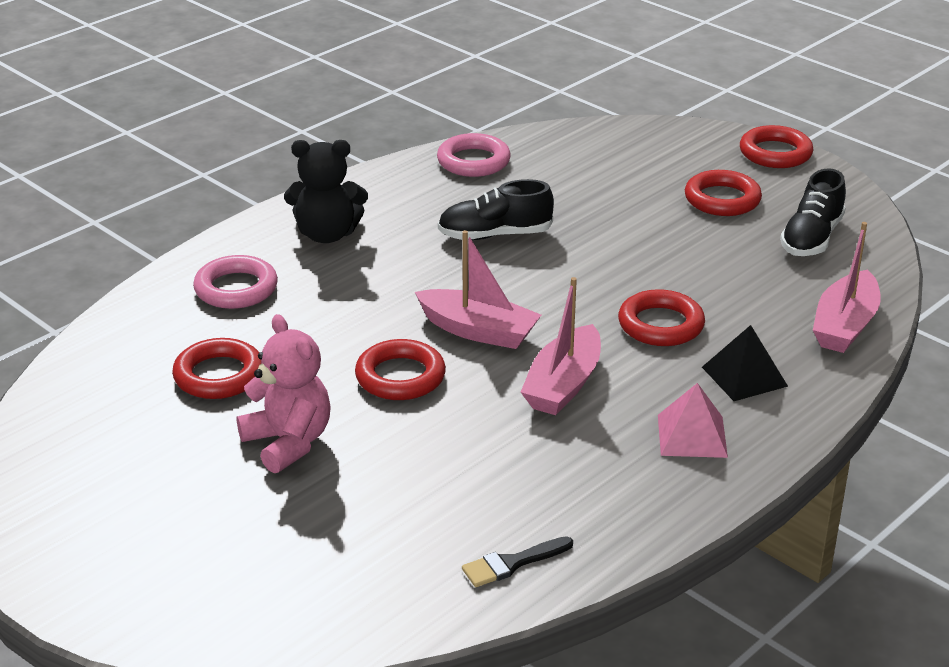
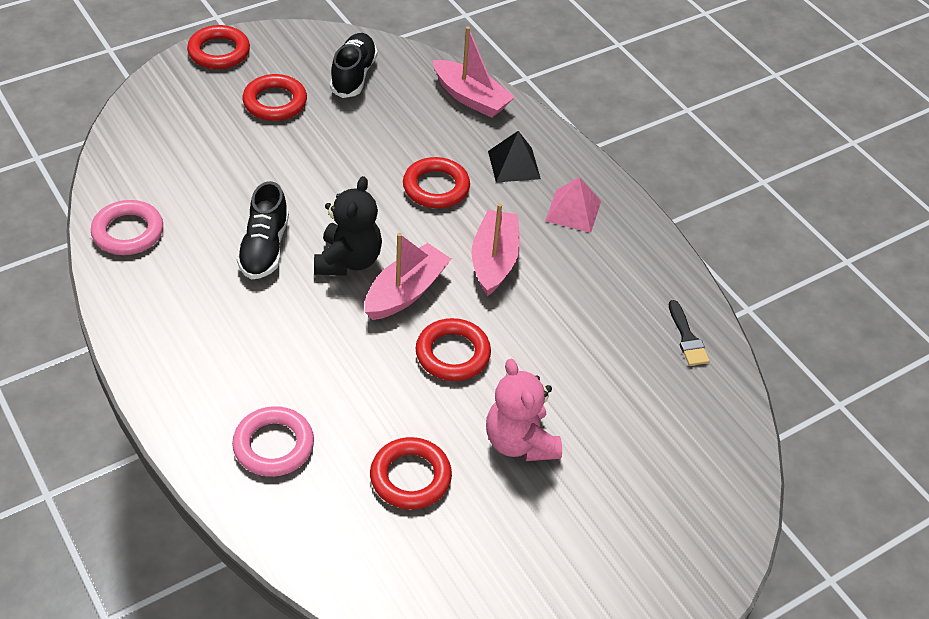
camera: 80 degrees left, 15 degrees up
(288, 442) = (520, 442): pink teddy bear -> pink teddy bear turned 90 degrees counterclockwise
(327, 234) = (208, 362): black teddy bear -> black teddy bear (348, 261)
(563, 385) = (494, 260): pink boat -> pink boat turned 120 degrees counterclockwise
(811, 238) = (353, 75): black shoe -> black shoe turned 120 degrees counterclockwise

